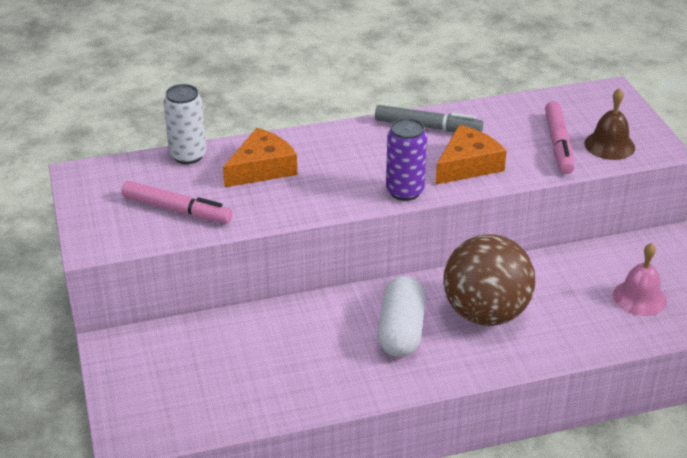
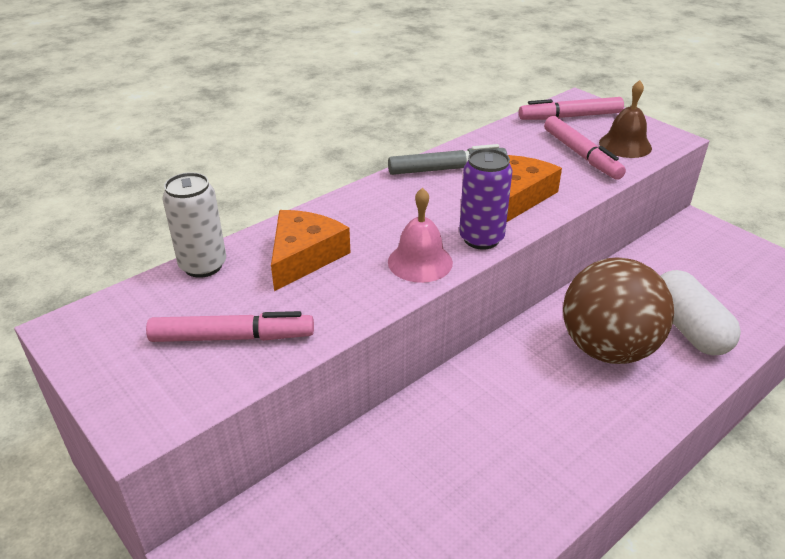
camera: 25 degrees left, 0 degrees up
(401, 331) = (542, 399): white capsule -> white capsule (688, 328)
(586, 105) = (570, 117): none -> pink marker
(639, 298) = (723, 285): pink bell -> pink bell (420, 262)

